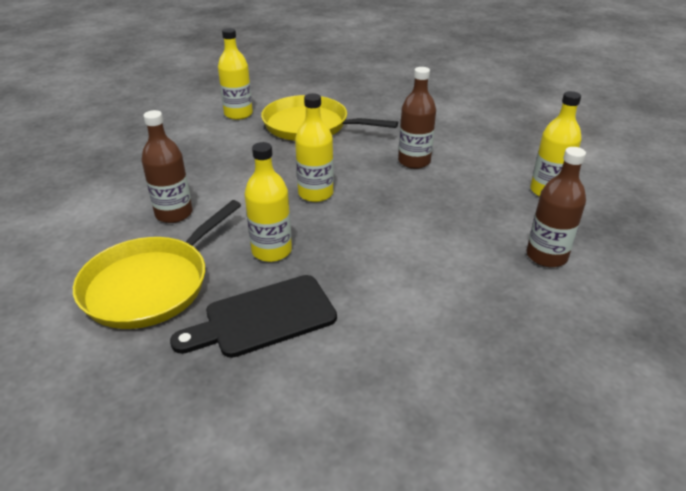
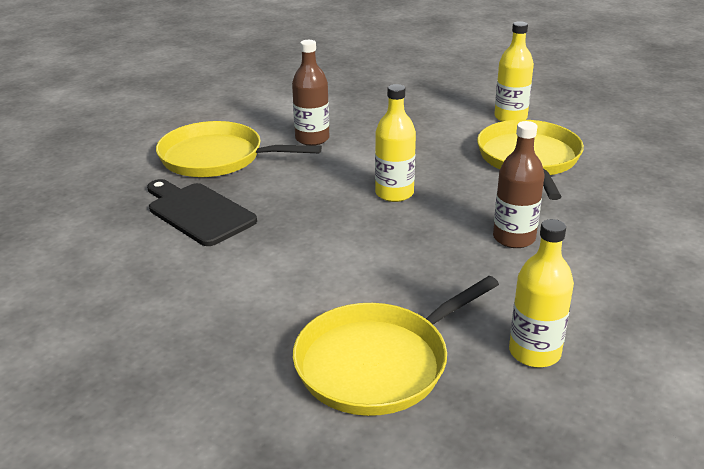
camera: 70 degrees right, 5 degrees down
(271, 251) = (287, 194): yellow bottle -> none
(546, 256) = (378, 363): brown bottle -> yellow pan

